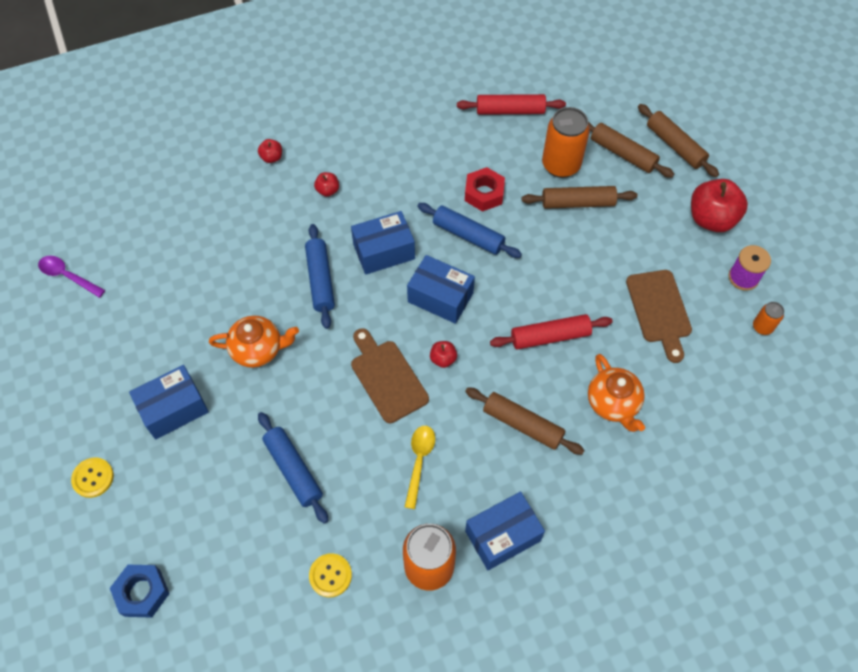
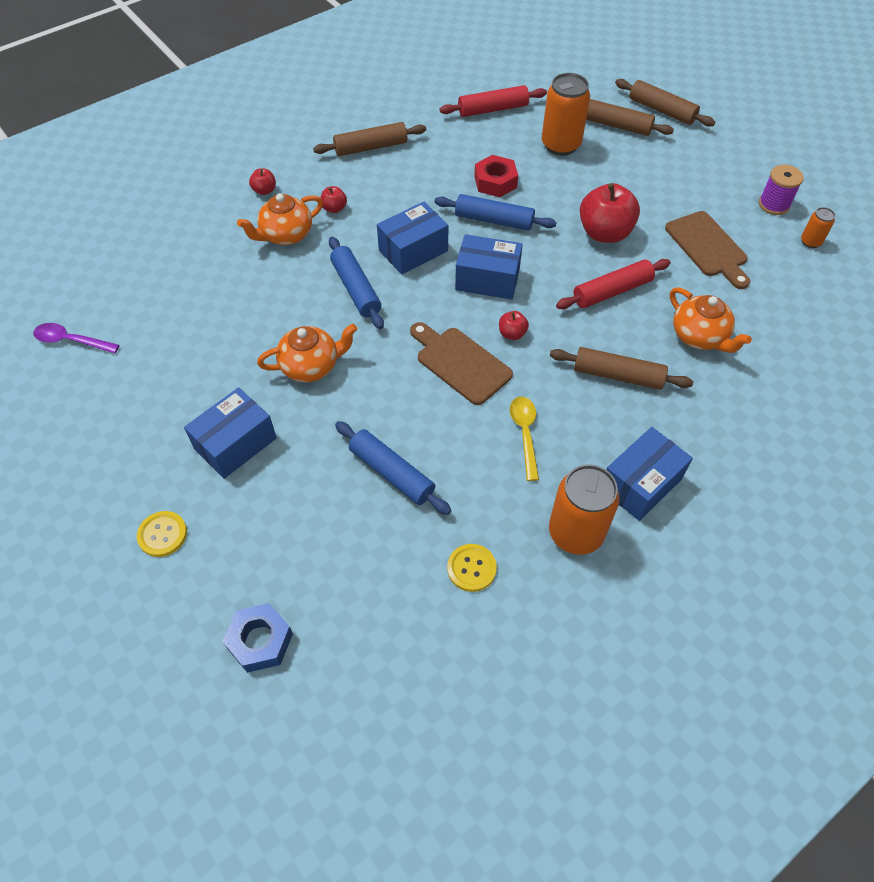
camera: 15 degrees left, 5 degrees down
(276, 209) = (286, 235): none -> orange teapot
(577, 203) = (590, 173): brown rolling pin -> brown rolling pin (371, 147)
(711, 219) = (722, 163): red apple -> red apple (604, 233)

